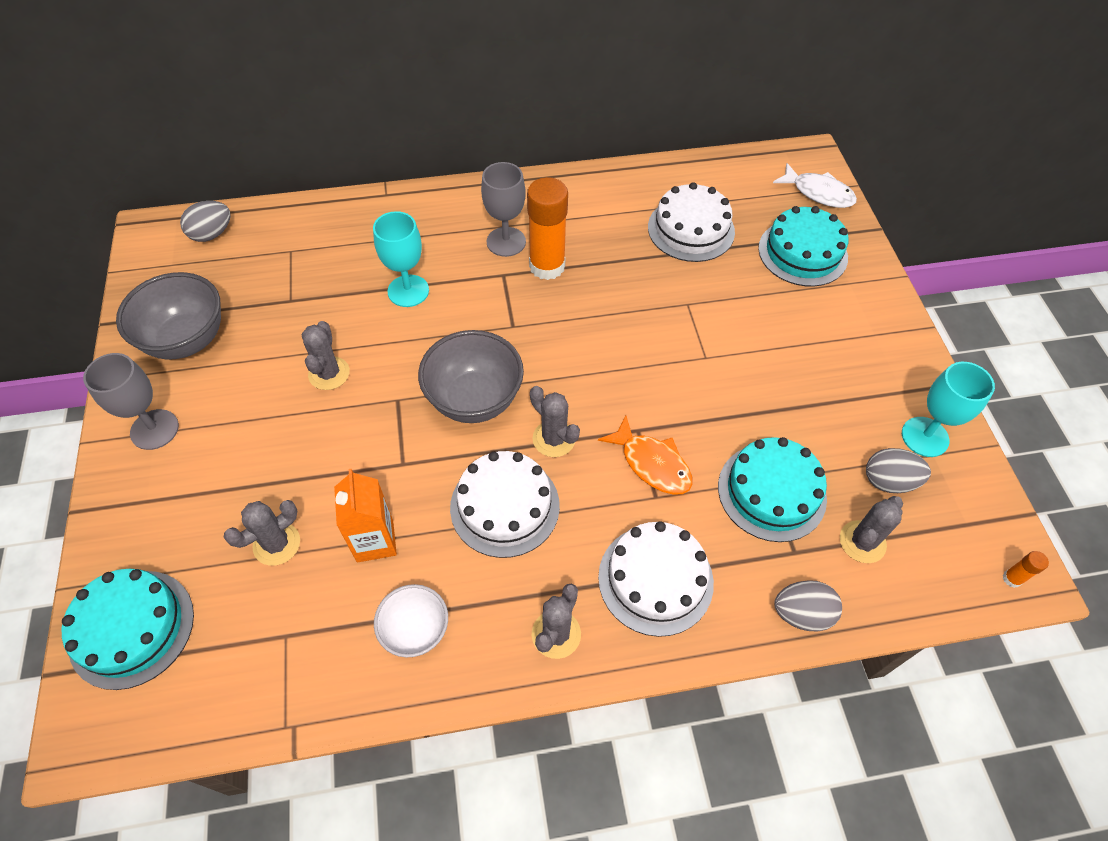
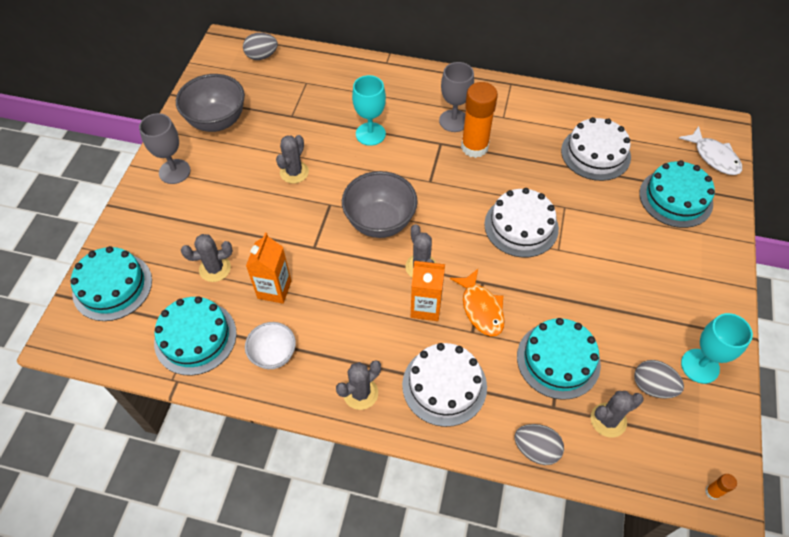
camera: 25 degrees right, 0 degrees up
(292, 652) = (195, 337): none -> turquoise cake
(505, 506) = (366, 299): white cake -> white cake (521, 226)
(584, 488) = (426, 307): none -> orange carton

